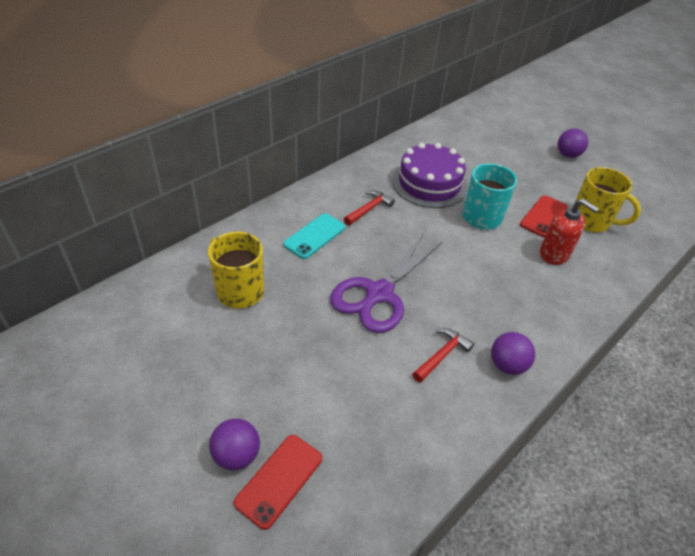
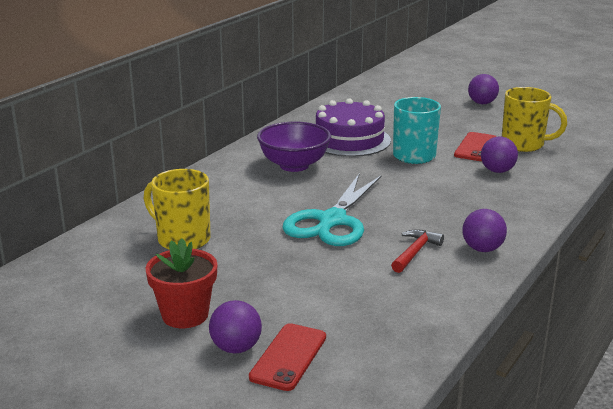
camera: 10 degrees left, 20 degrees down
(207, 396) = (185, 315): none -> red flower pot
(314, 236) = (245, 191): turquoise phone -> none
(369, 209) = (294, 165): red hammer -> purple bowl
(379, 293) = (332, 221): purple scissors -> turquoise scissors
(554, 254) = (497, 171): red soap dispenser -> purple ball

